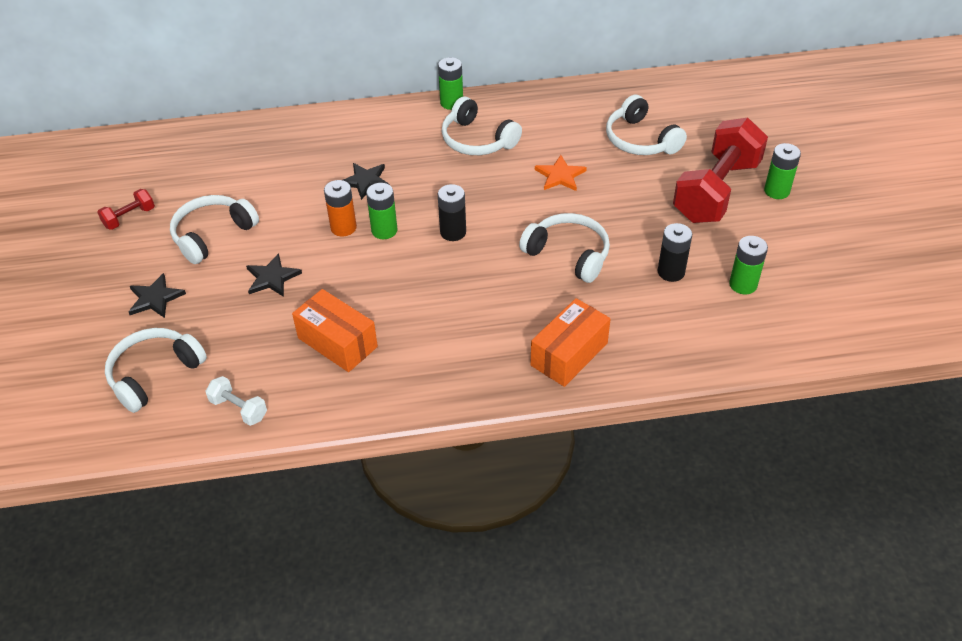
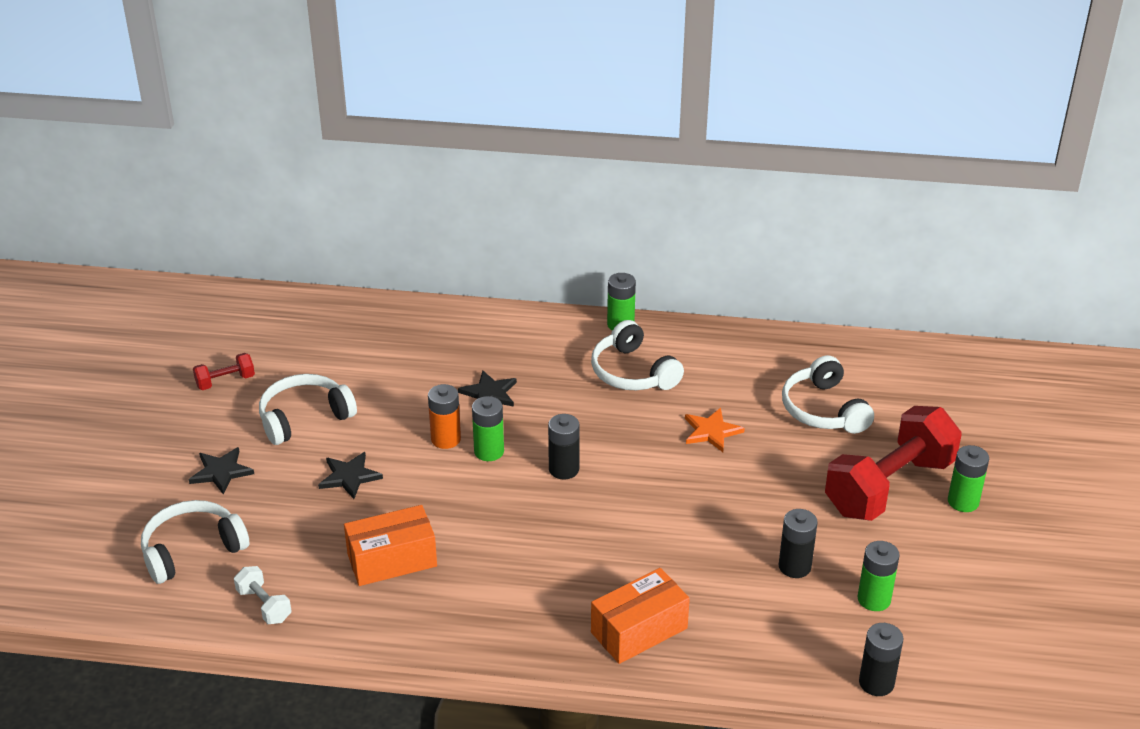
camera: 15 degrees right, 10 degrees down
(337, 342) = (392, 560): orange box -> orange box turned 75 degrees counterclockwise
(568, 254) = (684, 521): white headphones -> none
(773, 352) = (876, 683): none -> black battery

